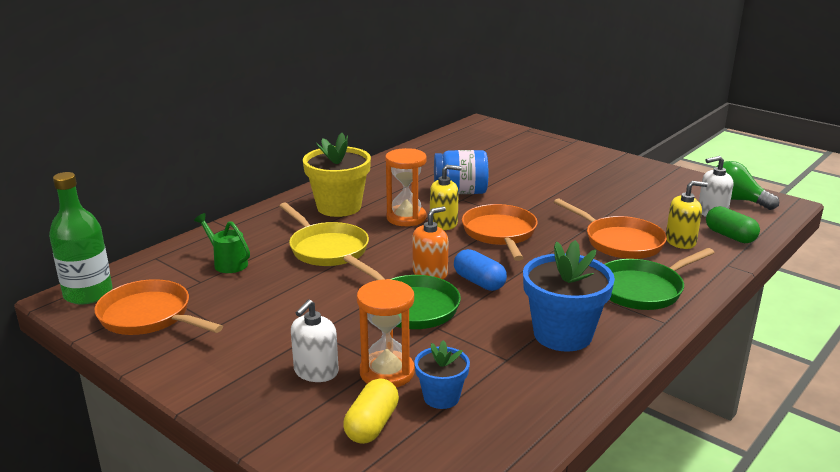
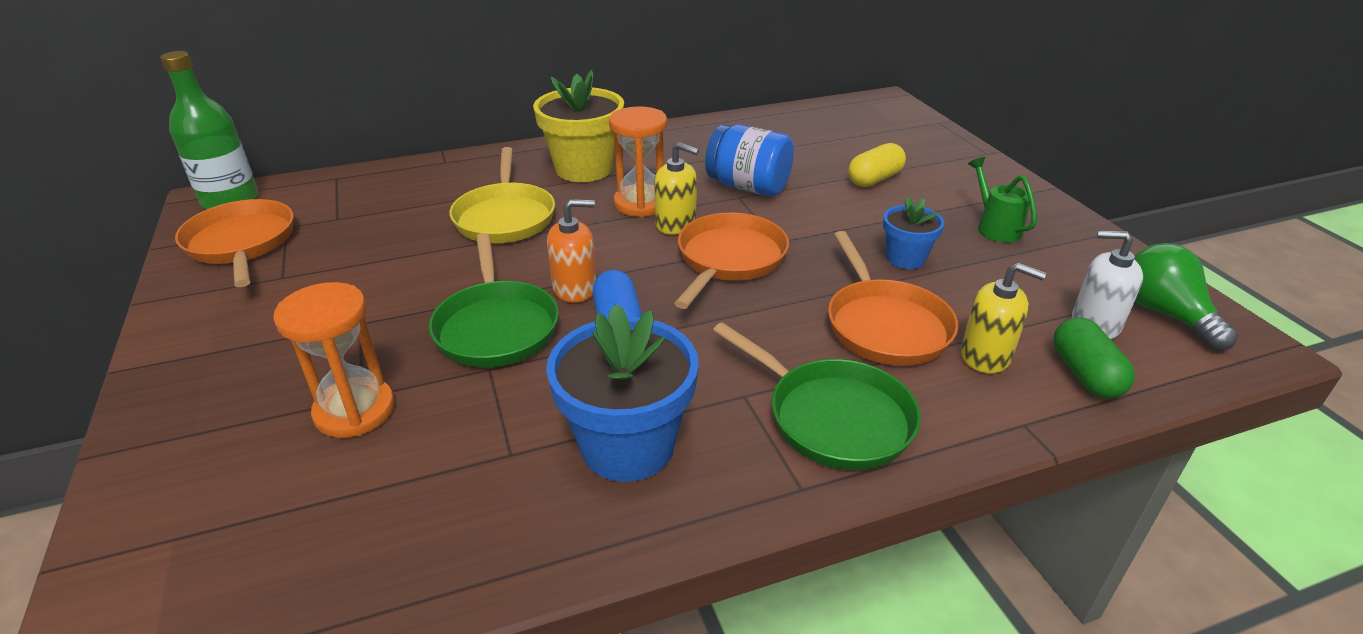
camera: 30 degrees right, 10 degrees up
(227, 263) = (388, 204): green watering can -> green watering can (995, 227)
(316, 371) = (289, 376): white soap dispenser -> none
(371, 425) = (244, 480): yellow capsule -> yellow capsule (874, 179)
(441, 397) = (364, 477): blue flower pot -> blue flower pot (905, 258)
(643, 289) = (832, 417): green pan -> green pan turned 135 degrees counterclockwise

